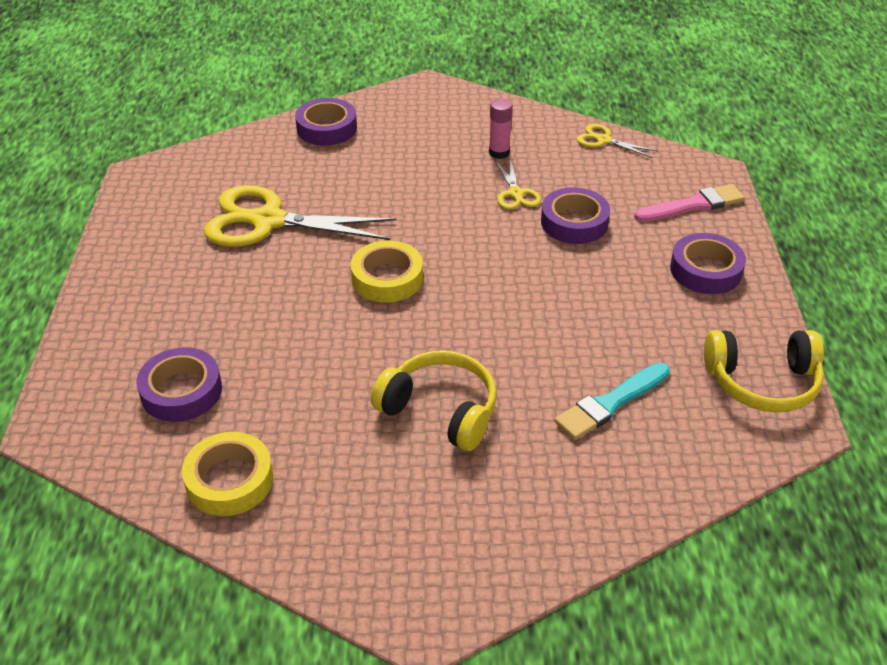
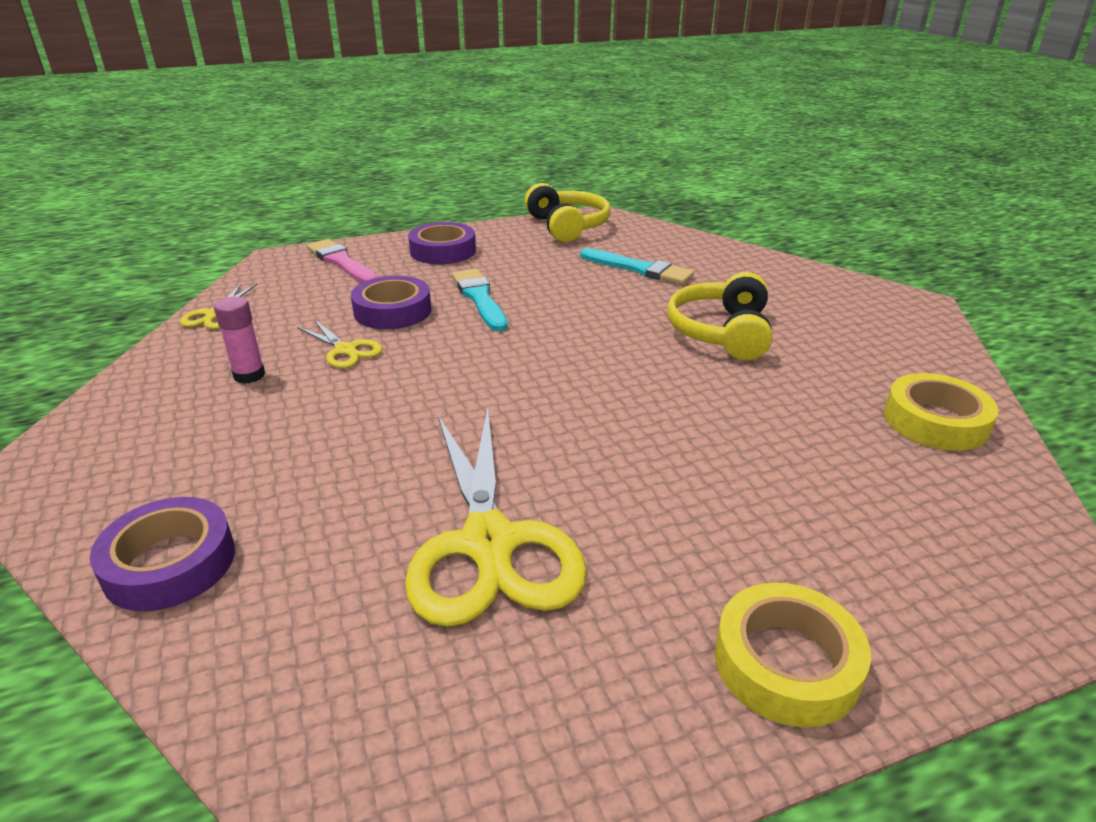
camera: 110 degrees left, 10 degrees down
(181, 391) = (878, 500): purple tape -> none
(387, 278) = (557, 401): yellow tape -> yellow tape (786, 663)
(516, 193) = (345, 350): yellow scissors -> yellow scissors turned 75 degrees clockwise
(580, 274) = (480, 298): none -> turquoise brush

